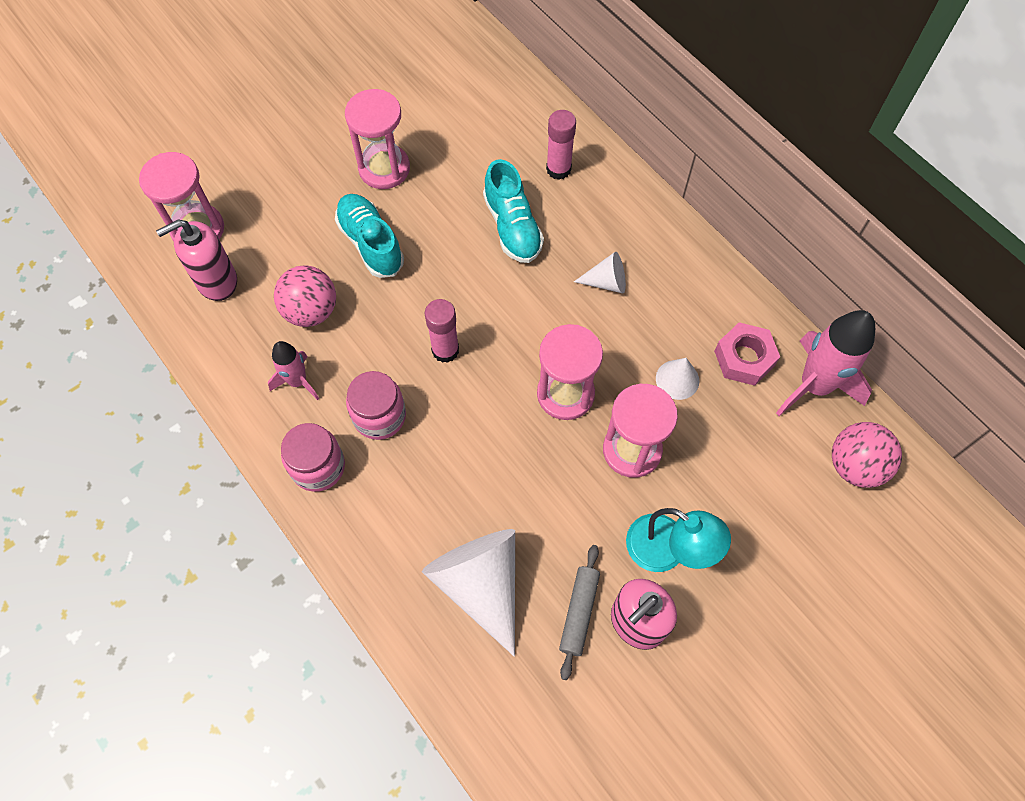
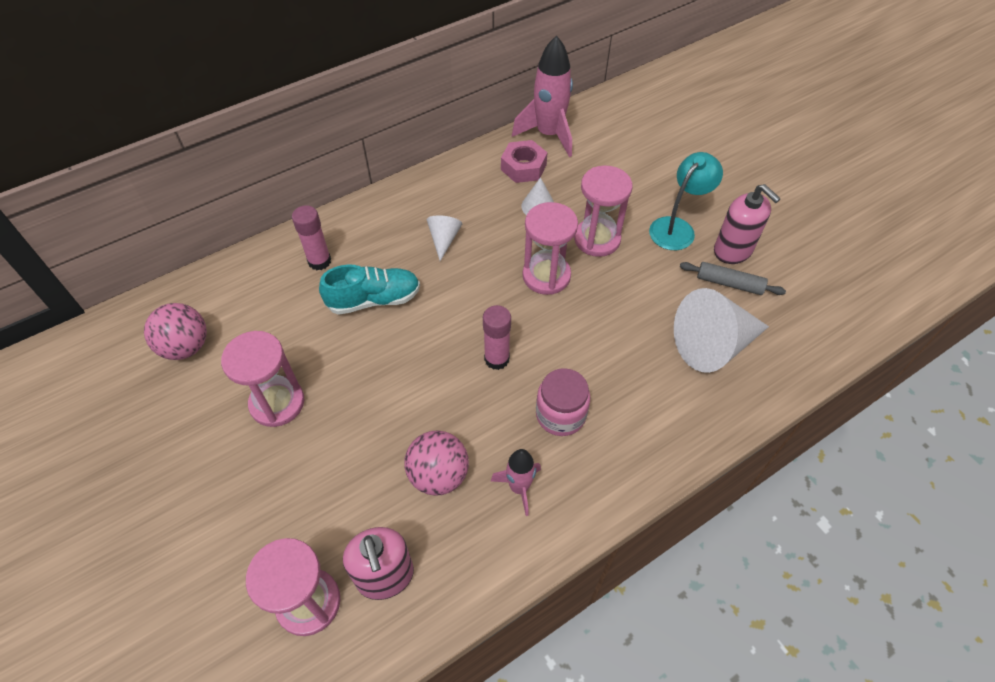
camera: 85 degrees left, 10 degrees down
(318, 467) = (611, 469): pink jar -> none
(371, 243) = (367, 417): turquoise shoe -> none
(855, 465) = (610, 125): pink ball -> pink ball (186, 347)

